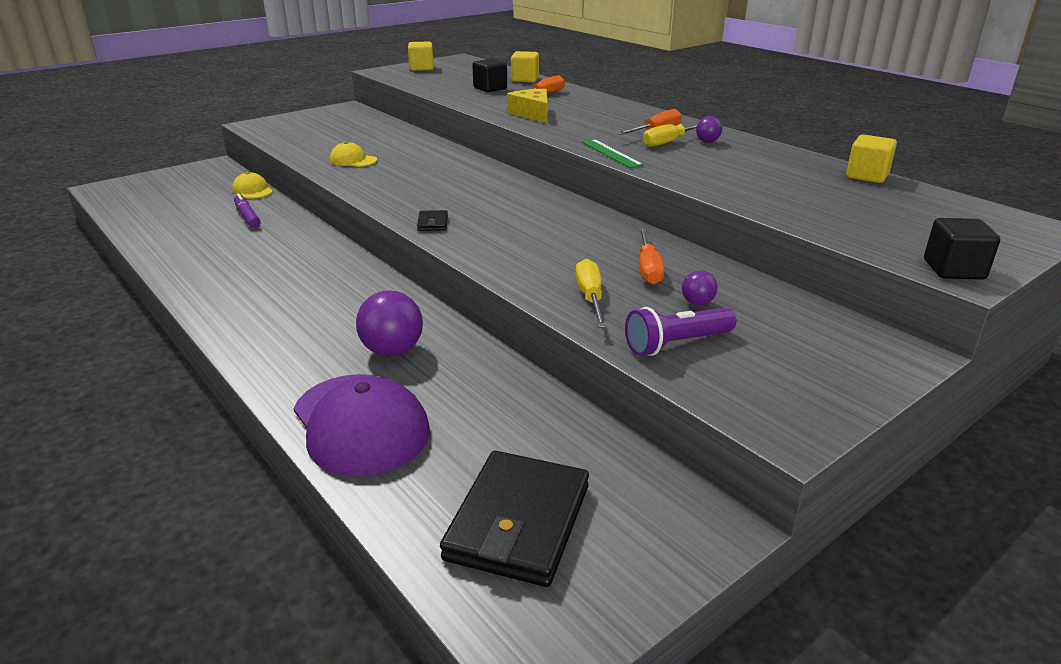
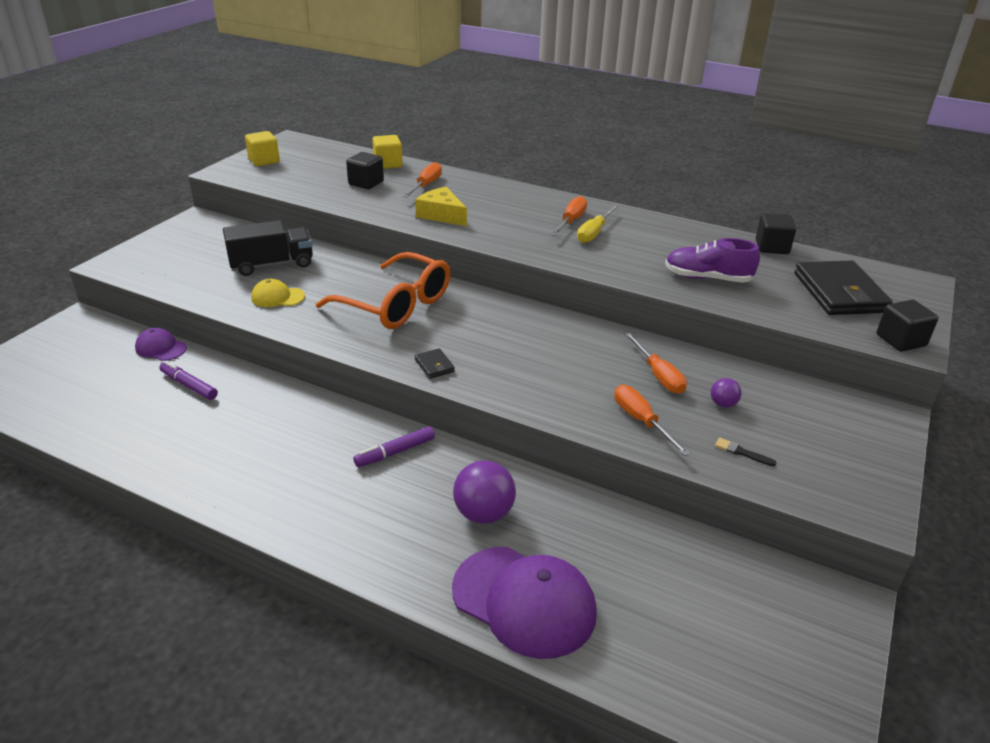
camera: 25 degrees left, 5 degrees up
(252, 190) = (161, 348): yellow cap -> purple cap
(361, 291) = (395, 452): none -> purple marker
(372, 141) = (272, 264): none -> black truck
(446, 179) = (396, 305): none -> orange glasses
(518, 522) = (721, 650): black wallet -> black wallet (839, 293)
(590, 298) = (641, 421): yellow screwdriver -> orange screwdriver
(611, 153) = (558, 258): green ruler -> none
(676, 344) = (741, 452): purple flashlight -> black brush
(707, 141) = (623, 227): purple ball -> none
(758, 188) = (707, 278): none -> purple shoe
(867, 176) = (772, 247): yellow cube -> black cube

